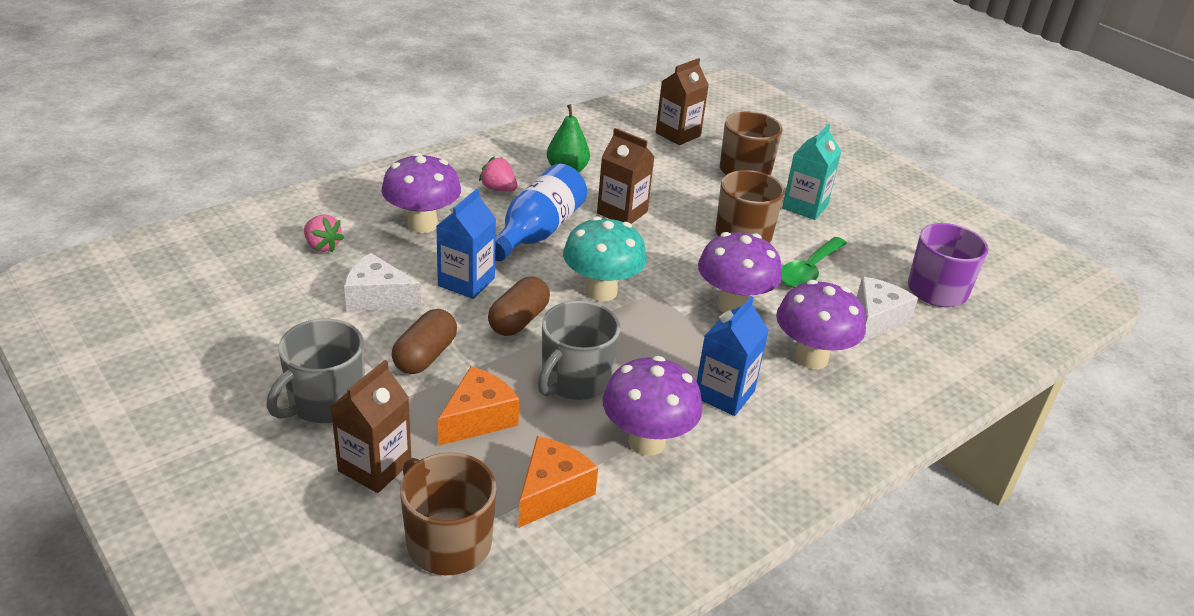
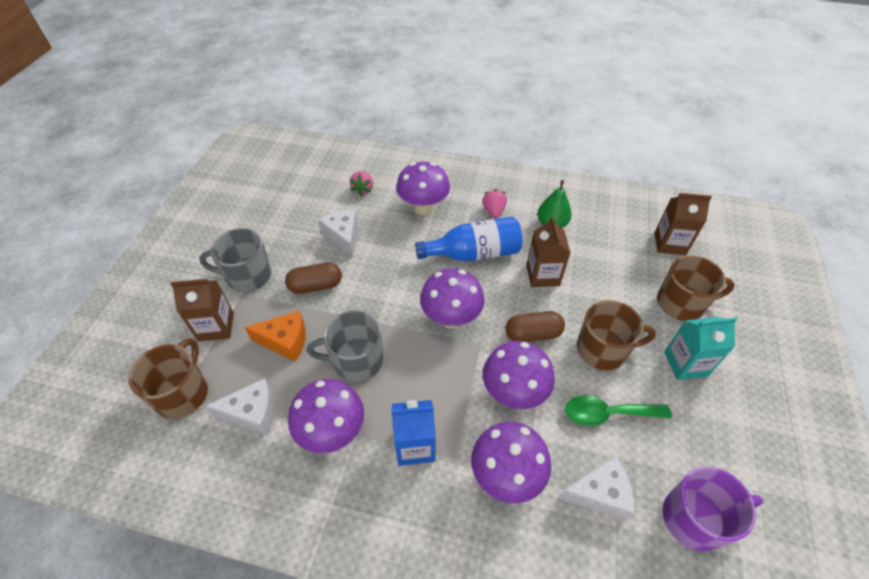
camera: 55 degrees right, 15 degrees up
(466, 282) = (393, 258): blue carton -> none
(518, 320) = (384, 301): brown capsule -> brown capsule (533, 334)
(551, 492) = (253, 413): orange cheese -> white cheese
(601, 291) = (451, 318): turquoise mushroom -> purple mushroom

